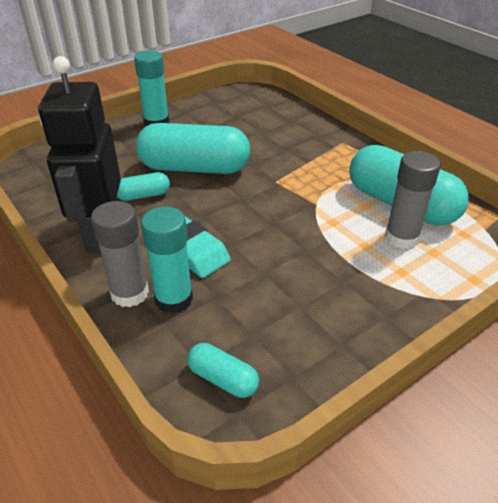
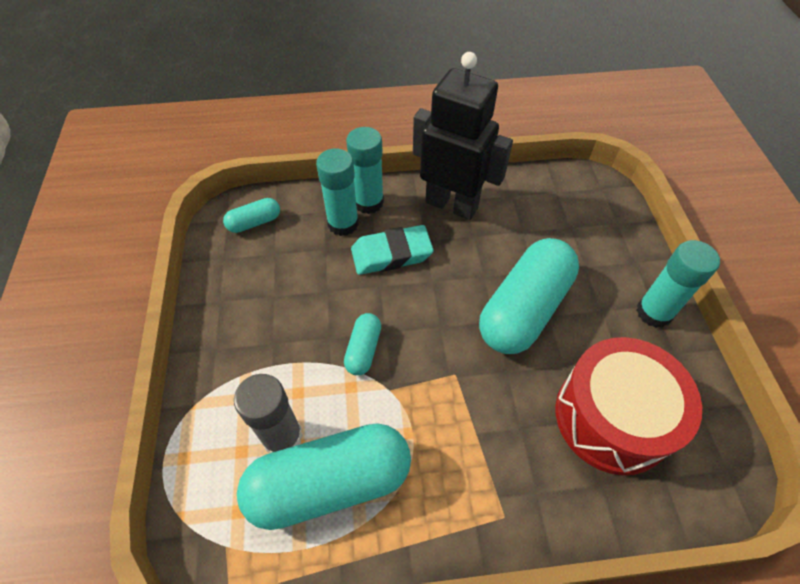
camera: 120 degrees right, 15 degrees up
(130, 293) = (368, 202): grey glue stick -> turquoise glue stick
(143, 195) = (494, 249): turquoise capsule -> turquoise capsule (363, 349)
(248, 123) = (612, 417): none -> red drum

